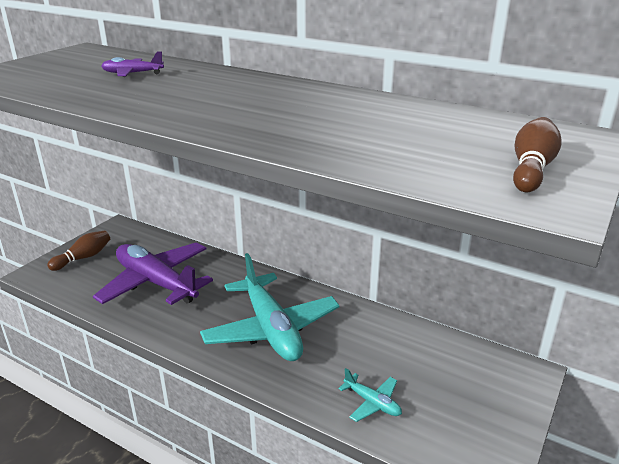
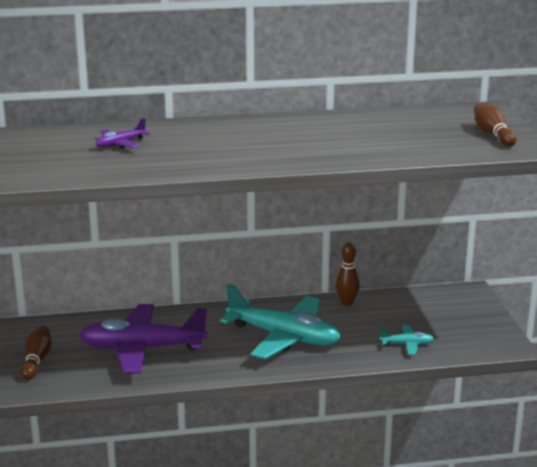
camera: 40 degrees left, 5 degrees down
(376, 321) = (347, 303): none -> brown bowling pin

